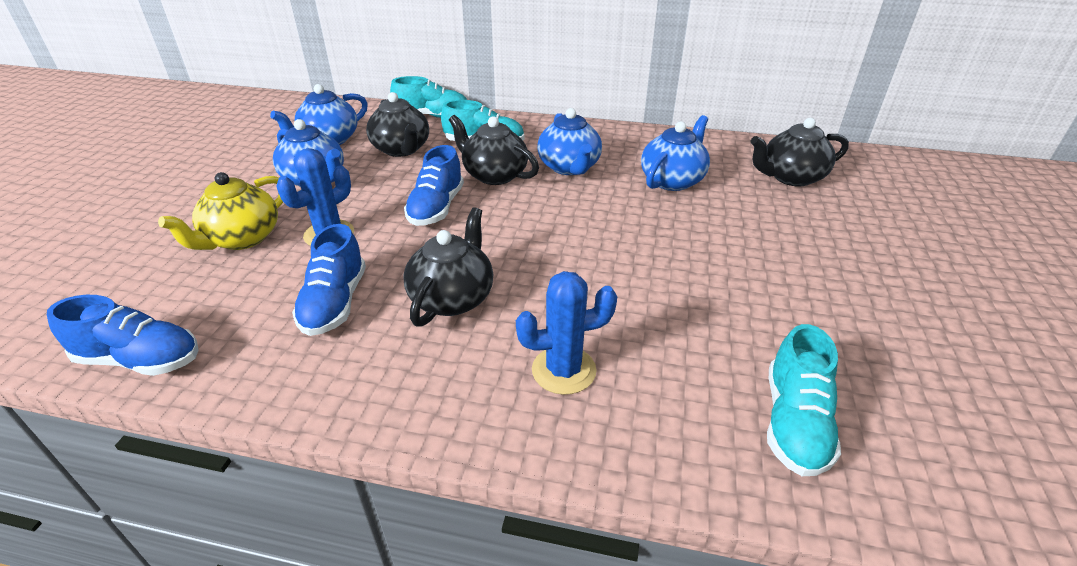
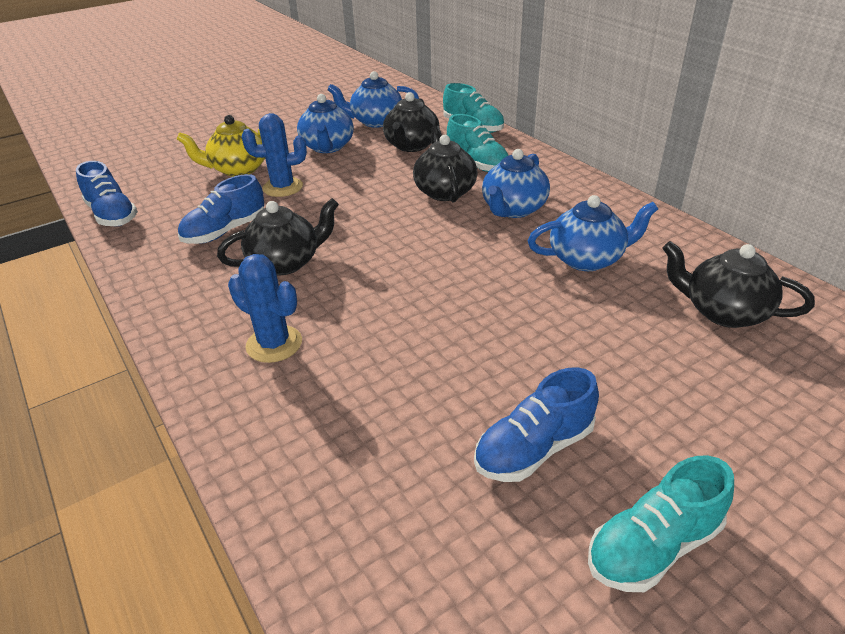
camera: 45 degrees right, 0 degrees up
(436, 208) = (368, 198): blue shoe -> blue shoe (534, 449)
(794, 422) = (353, 478): turquoise shoe -> turquoise shoe (653, 546)

